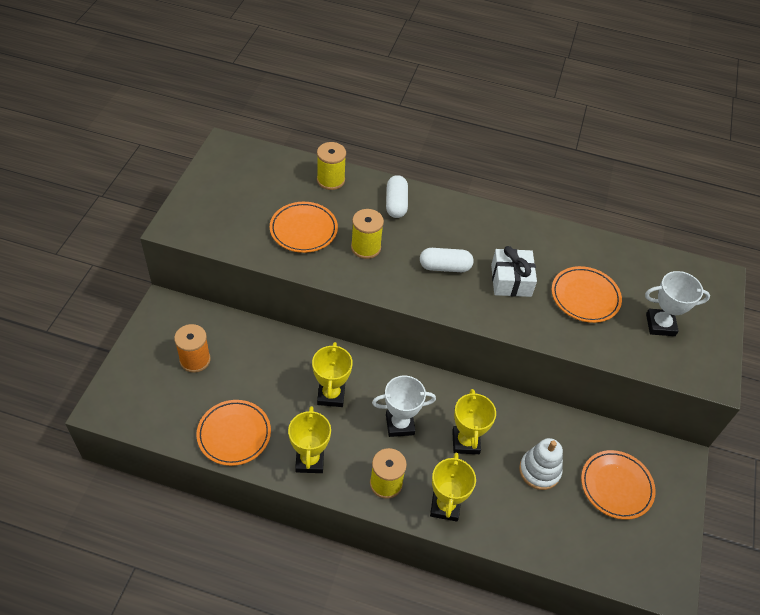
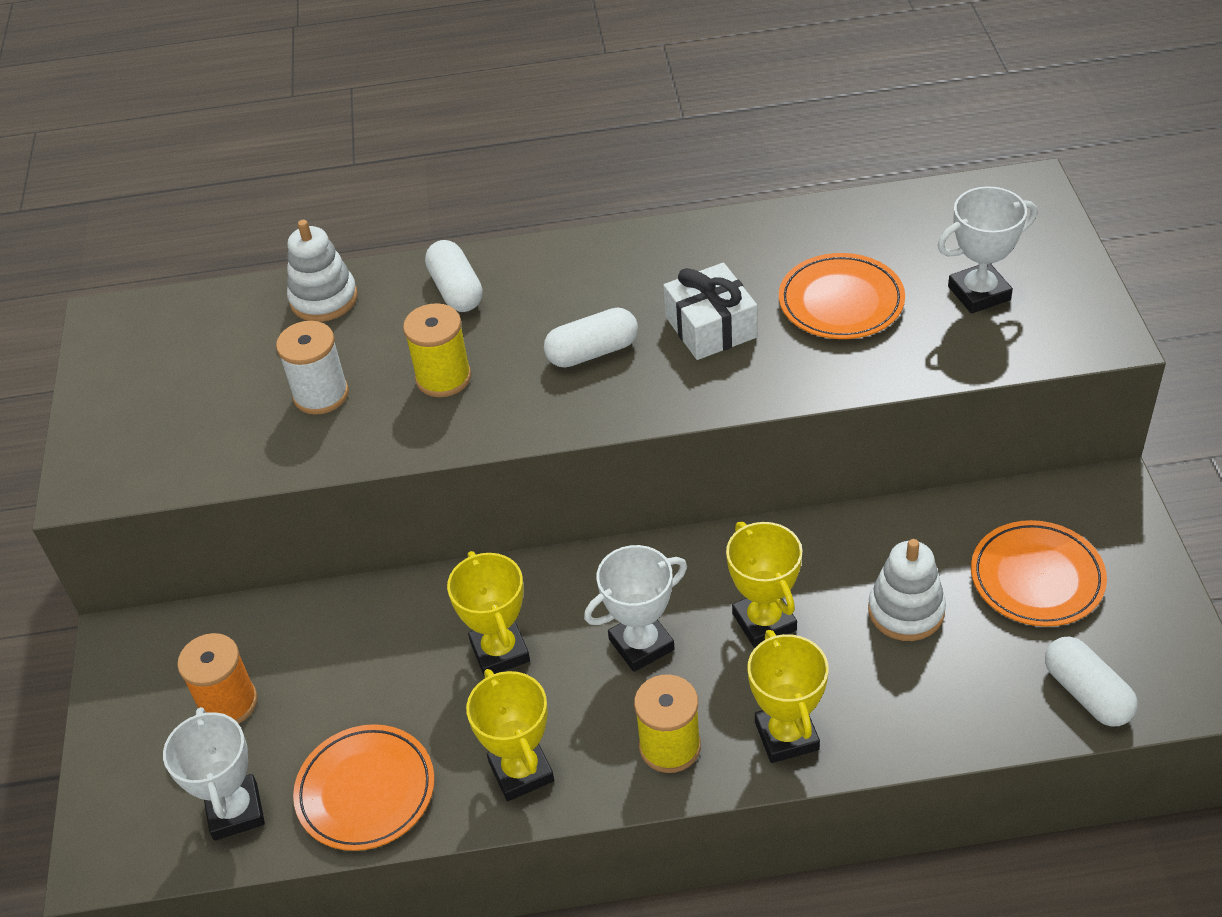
camera: 15 degrees left, 5 degrees down
(171, 415) = (235, 811): none -> white trophy
(303, 230) = (321, 395): orange plate -> white spool
(330, 180) = (324, 299): yellow spool -> white stacking toy
(608, 560) = (1087, 693): none -> white capsule

